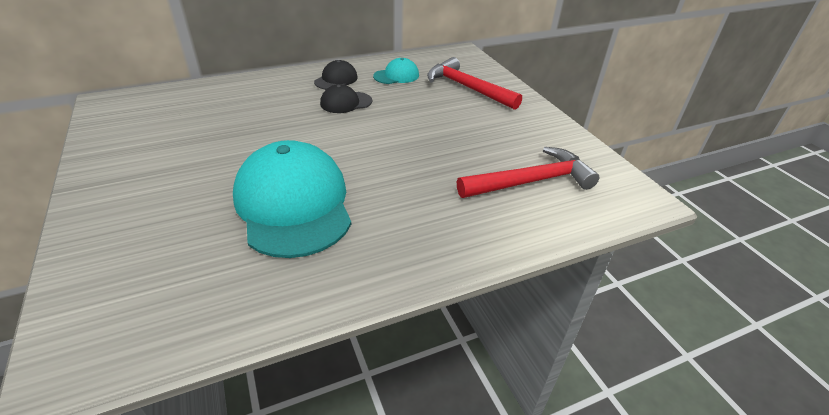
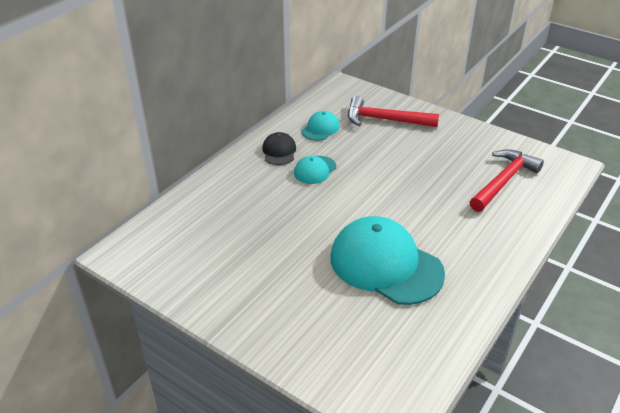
camera: 30 degrees left, 0 degrees up
(346, 102) = (315, 170): black cap -> turquoise cap

